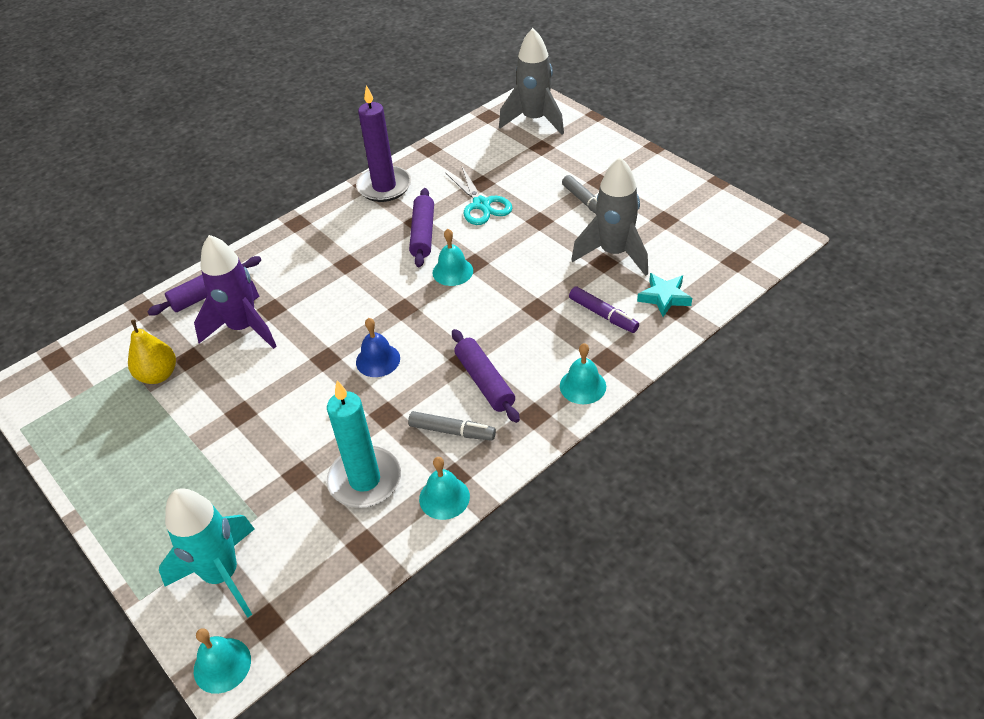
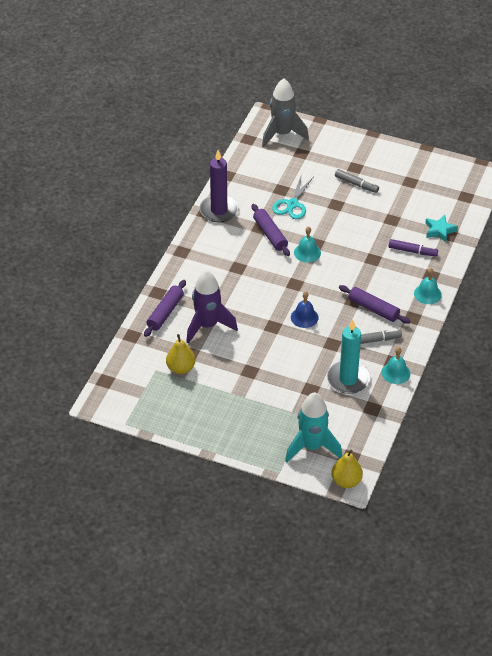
camera: 30 degrees left, 0 degrees up
(222, 665) = (346, 481): turquoise bell -> yellow pear
(481, 205) = (292, 204): turquoise scissors -> turquoise scissors turned 75 degrees clockwise
(614, 253) = (394, 212): grey rocket -> none

